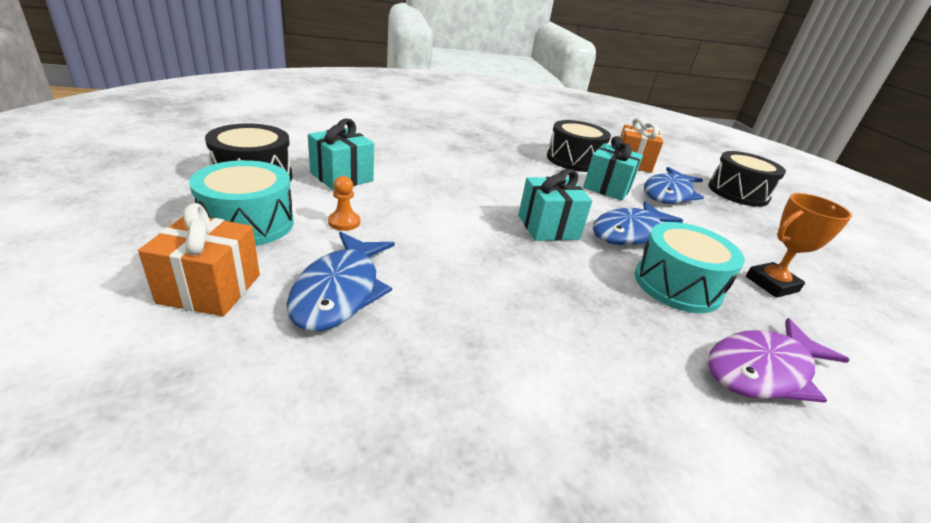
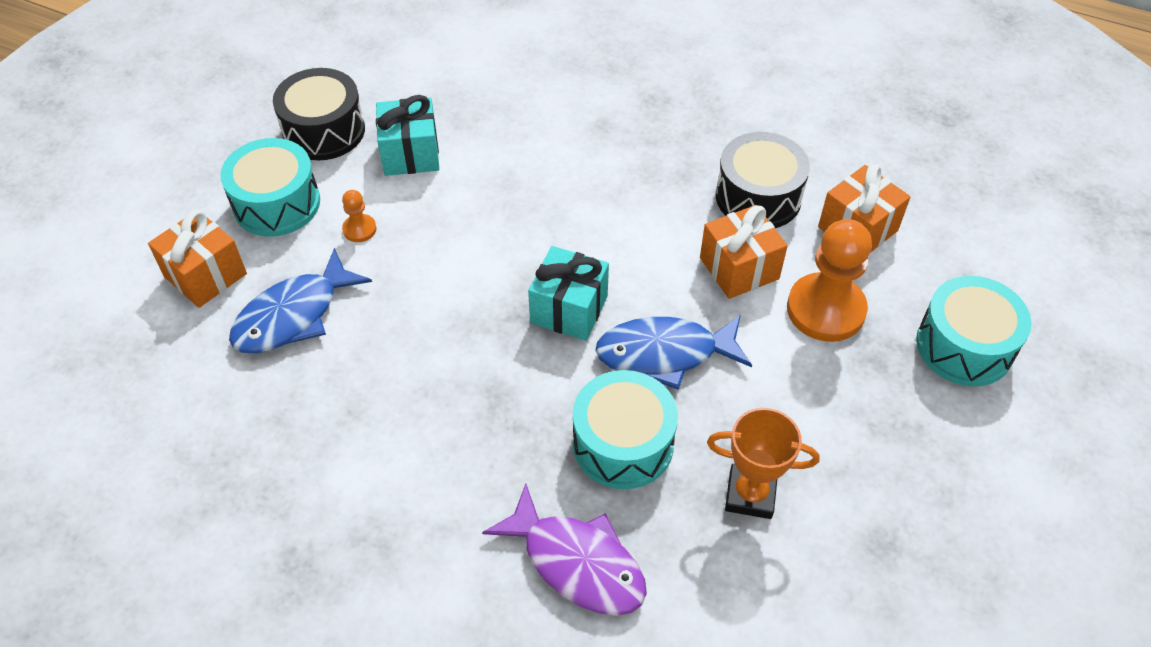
camera: 40 degrees right, 20 degrees up
(607, 187) = (739, 268): turquoise gift -> orange gift
(668, 194) = (825, 309): blue fish -> orange pawn
(738, 192) = (964, 346): black drum -> turquoise drum
(762, 370) = (577, 563): purple fish -> purple fish turned 150 degrees counterclockwise

